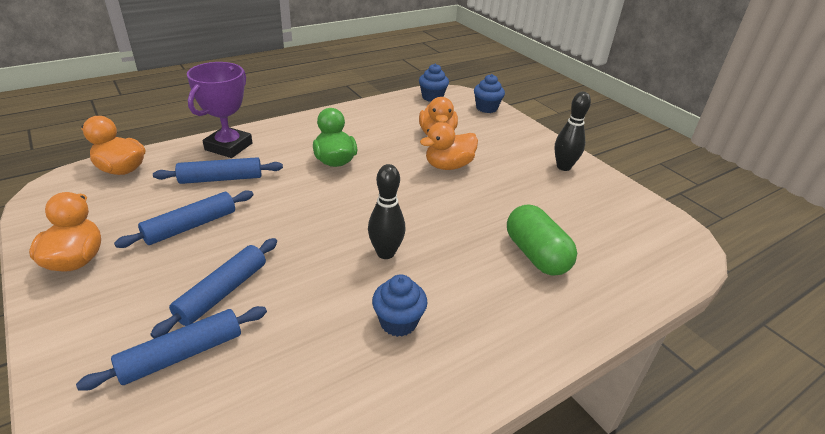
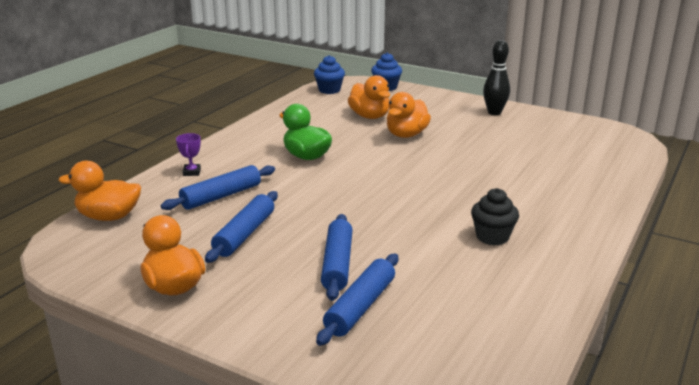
camera: 25 degrees left, 10 degrees down
(228, 146) = (191, 172): purple trophy -> purple trophy, size x0.44
(385, 253) = (431, 202): black bowling pin -> none
(398, 322) = (492, 237): blue cupcake -> black cupcake
(536, 255) = (538, 171): green capsule -> none

